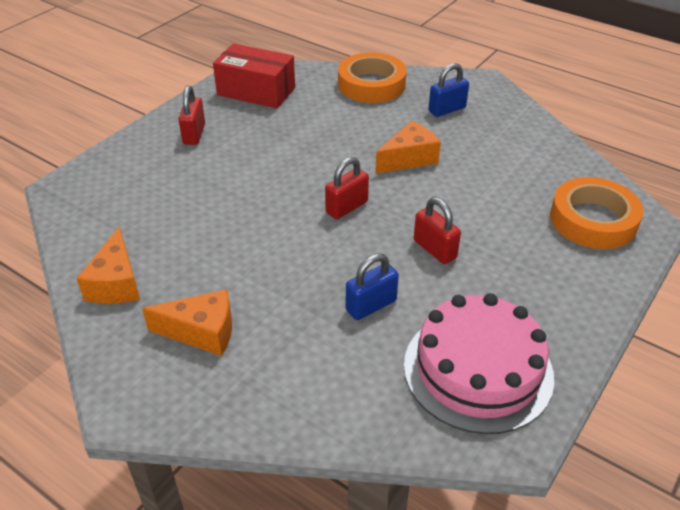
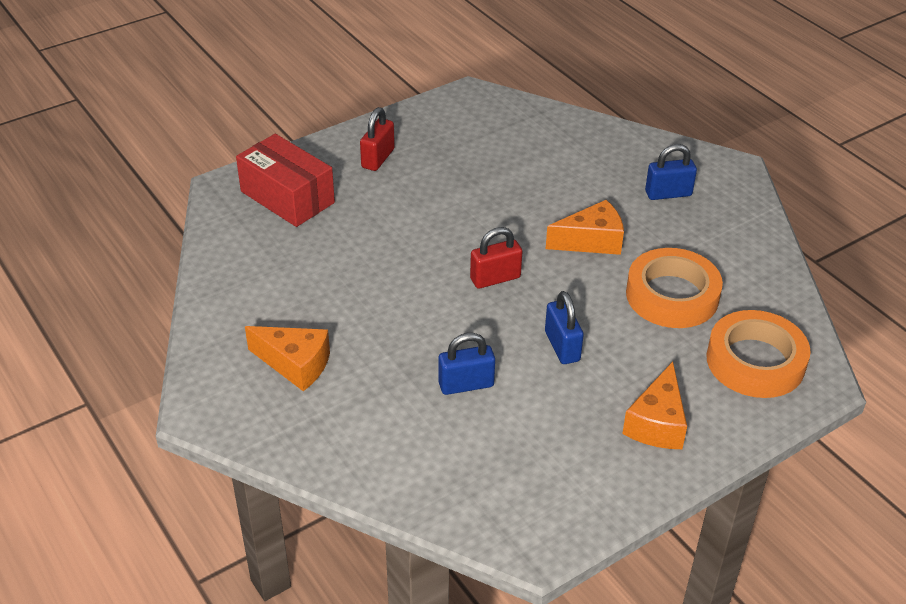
camera: 20 degrees right, 0 degrees up
(116, 283) = (238, 296): orange cheese -> orange cheese (657, 423)
(256, 91) = (466, 123): red box -> red box (287, 197)
(371, 84) = (598, 143): orange tape -> orange tape (672, 295)
(434, 249) = (562, 346): red padlock -> blue padlock
(478, 370) = (536, 474): pink cake -> none

